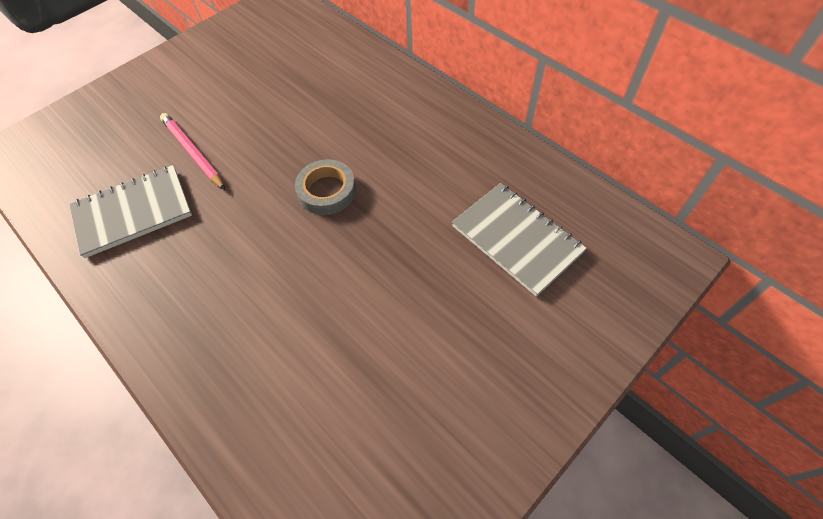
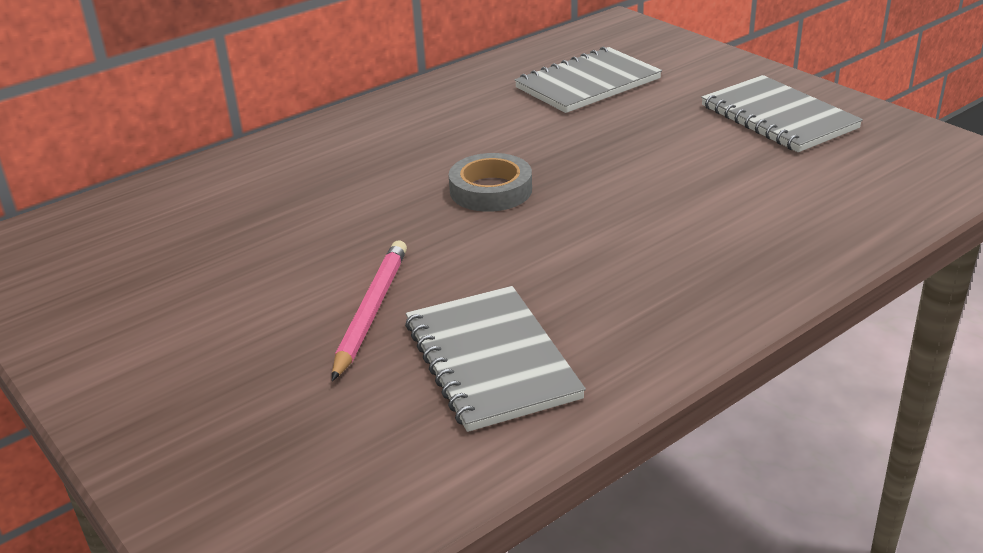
camera: 85 degrees left, 25 degrees down
(192, 152) = (371, 311): pink pencil -> pink pencil turned 135 degrees clockwise
(459, 401) = (778, 117): none -> grey notebook

